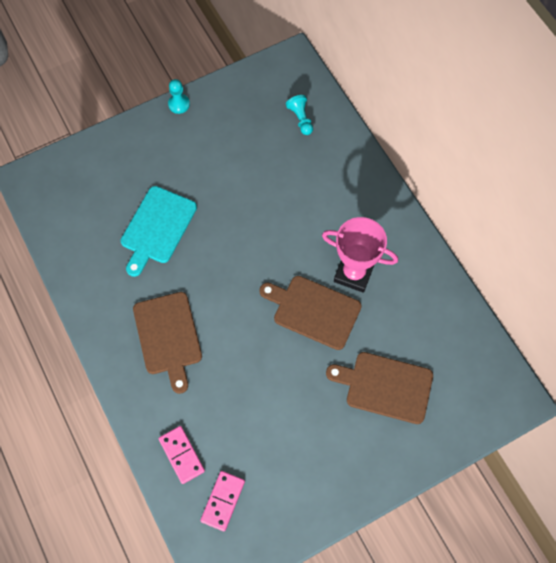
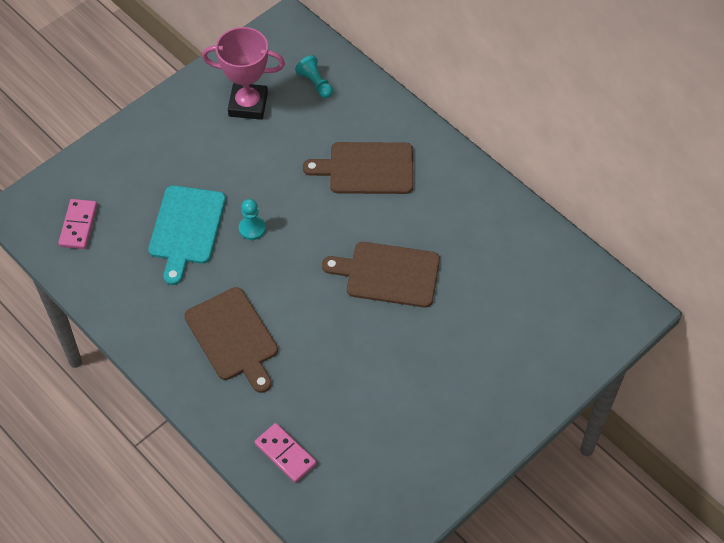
camera: 15 degrees left, 10 degrees down
(179, 104) = (172, 96): turquoise pawn -> turquoise pawn (252, 228)
(222, 501) = (345, 489): pink domino -> pink domino (78, 225)
(353, 273) = (421, 227): pink trophy -> pink trophy (248, 105)
(385, 386) = (489, 332): brown cutting board -> brown cutting board (366, 168)

